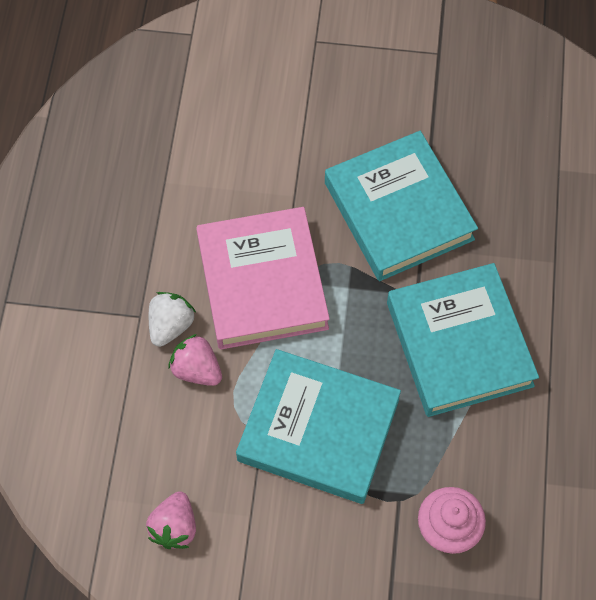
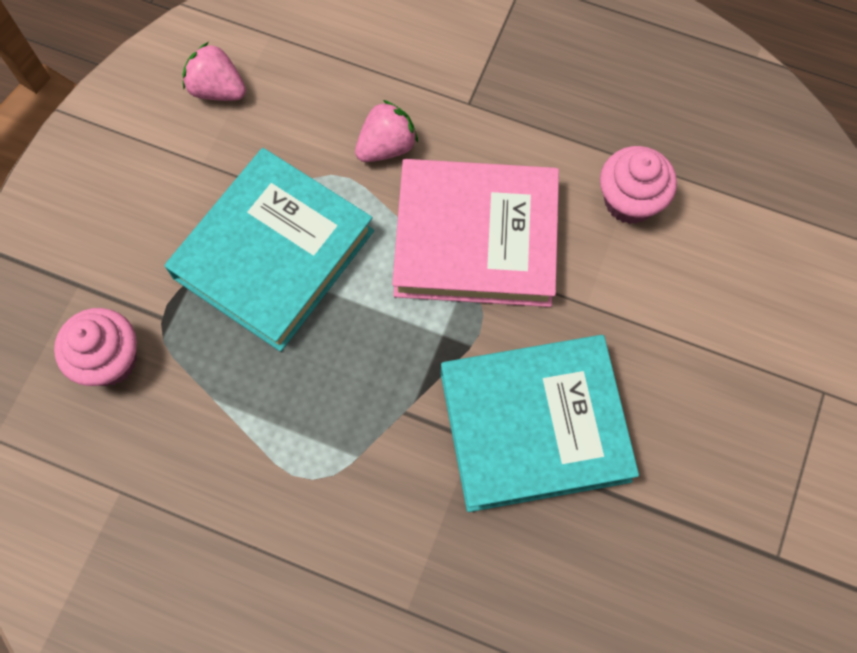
camera: 105 degrees right, 5 degrees up
(171, 325) = (448, 131): white strawberry -> none
(200, 182) = (629, 201): none -> pink cupcake
(459, 344) = (328, 445): turquoise book -> none

